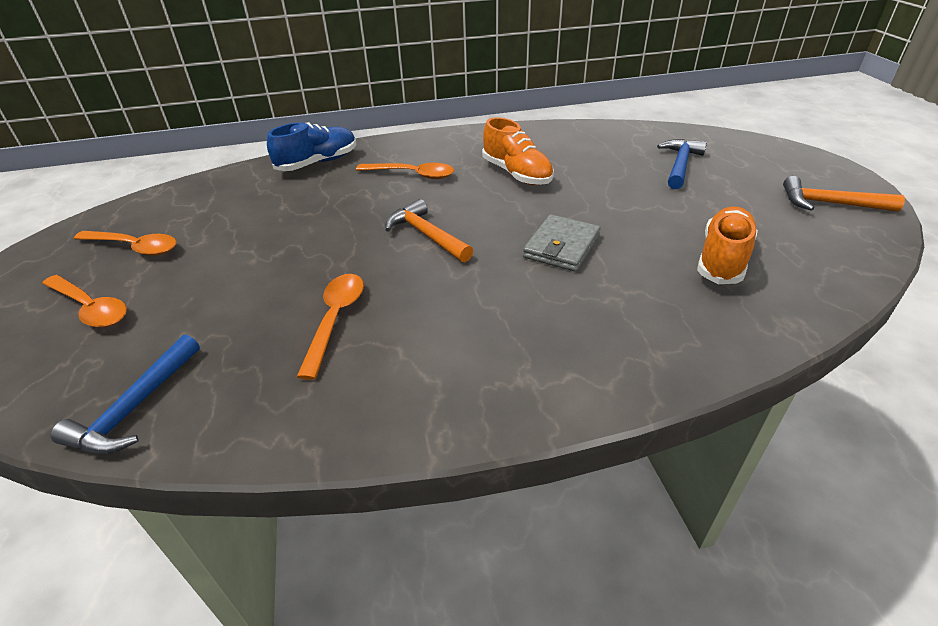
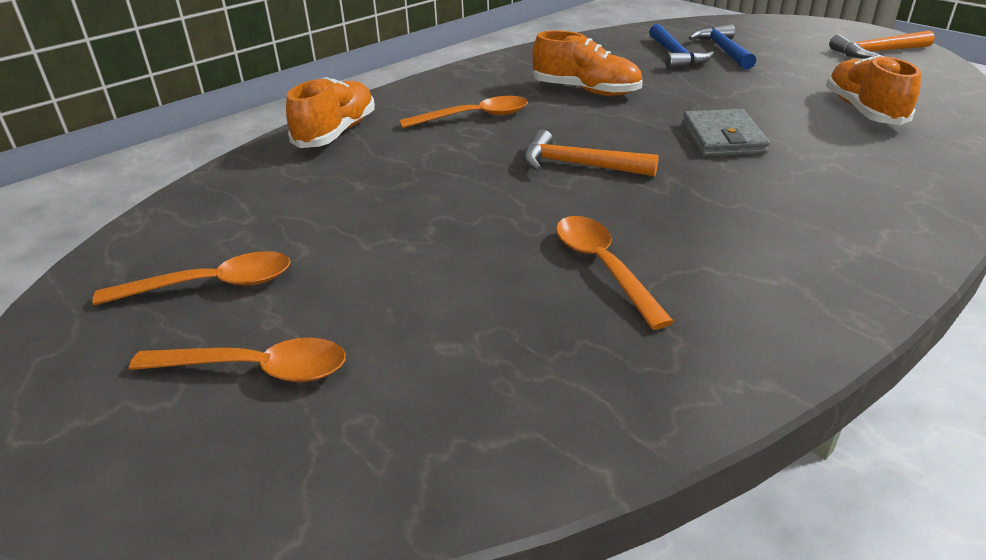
camera: 30 degrees left, 5 degrees down
(135, 407) = (504, 438): blue hammer -> blue hammer (675, 56)
(318, 163) = (336, 133): blue shoe -> orange shoe

